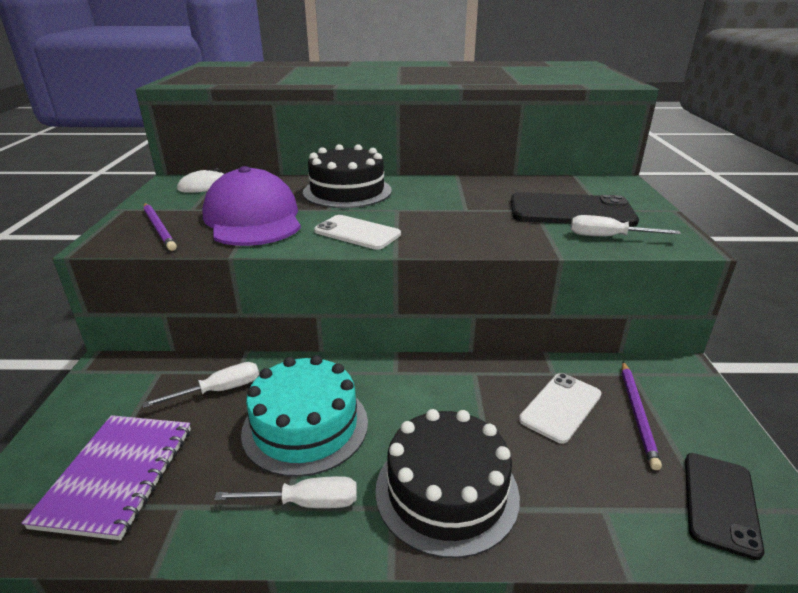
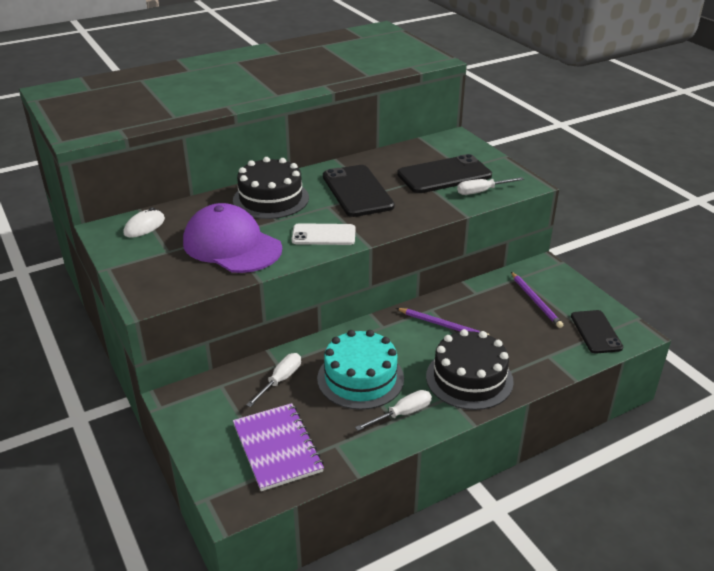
camera: 30 degrees left, 5 degrees up
(159, 228) = (170, 275): purple pencil -> purple pencil (443, 325)
(446, 204) = (357, 191): none -> black phone
(561, 407) = (494, 312): white phone -> none

